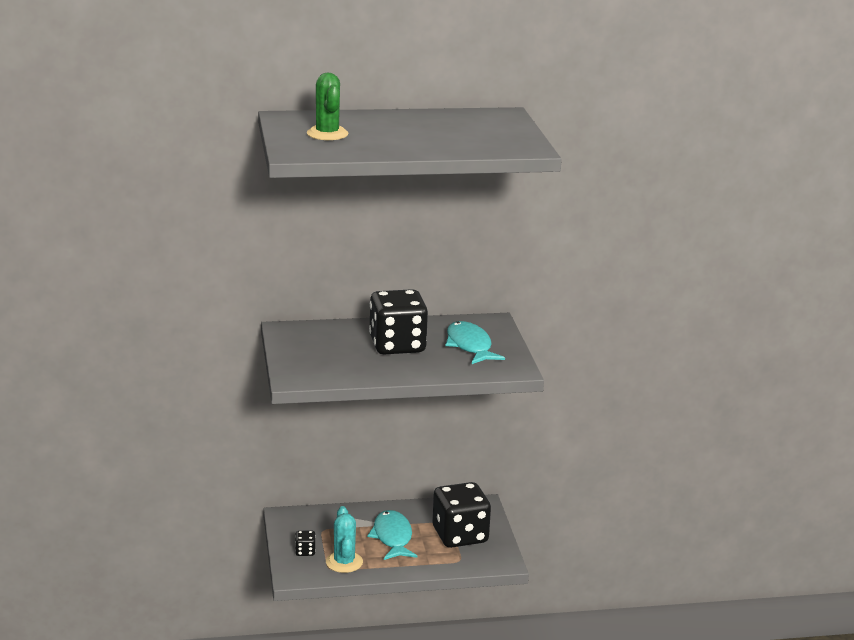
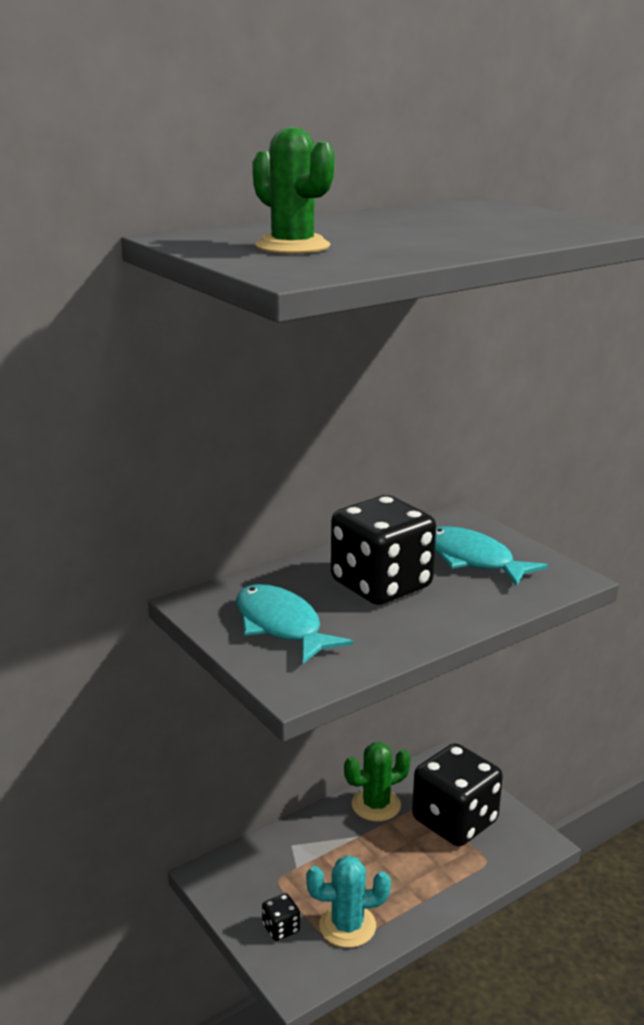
camera: 25 degrees left, 0 degrees up
(344, 562) = (347, 926): turquoise cactus -> turquoise cactus turned 60 degrees counterclockwise
(392, 537) = (377, 856): turquoise fish -> turquoise fish (281, 626)
(417, 513) = (376, 805): none -> green cactus

